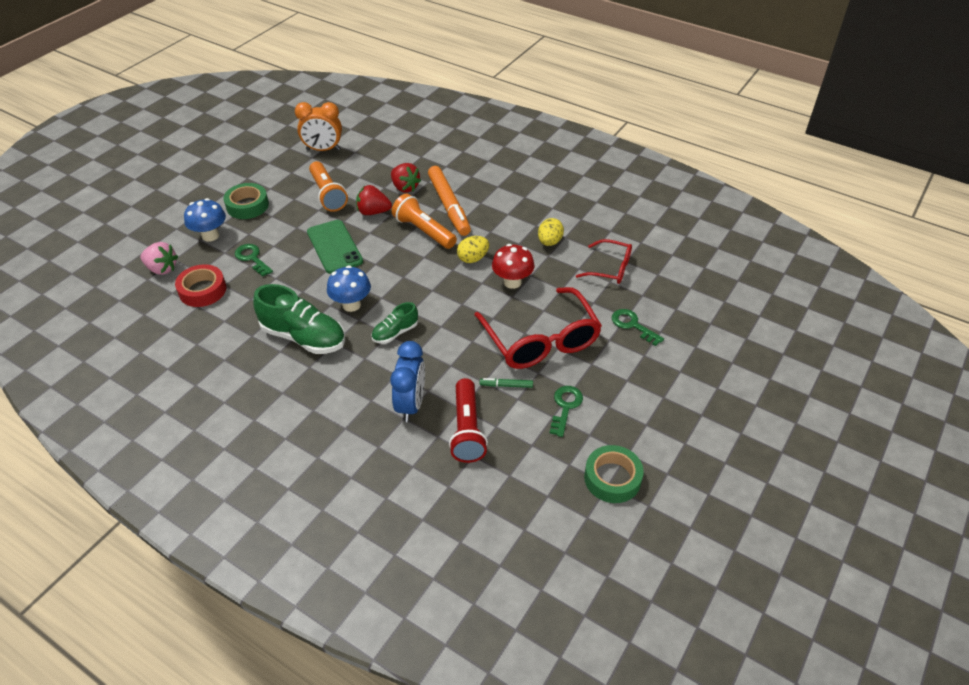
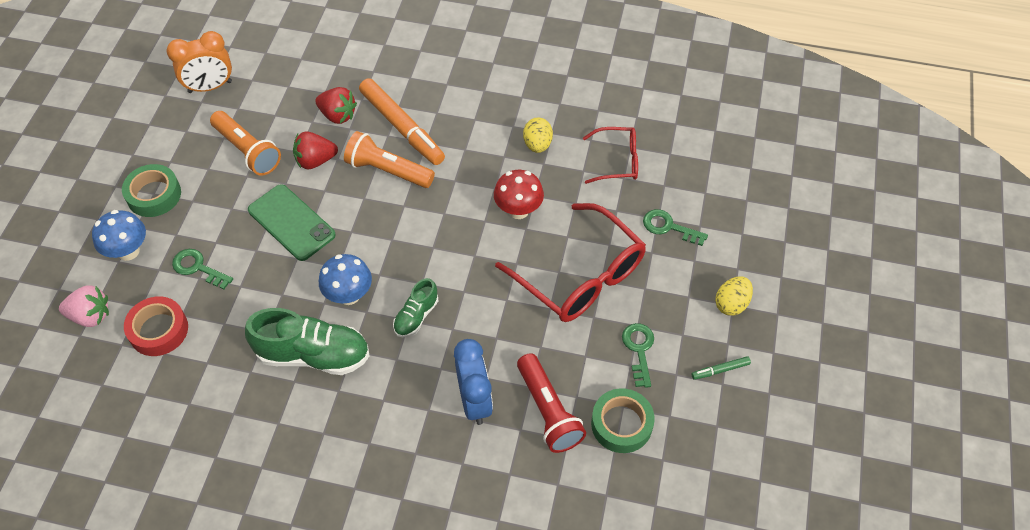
camera: 20 degrees left, 10 degrees up
(473, 258) = (461, 192): yellow egg -> yellow egg (731, 304)
(506, 385) = (566, 344): green marker -> green marker (720, 370)
(612, 478) = (718, 417): green tape -> green tape (621, 424)

